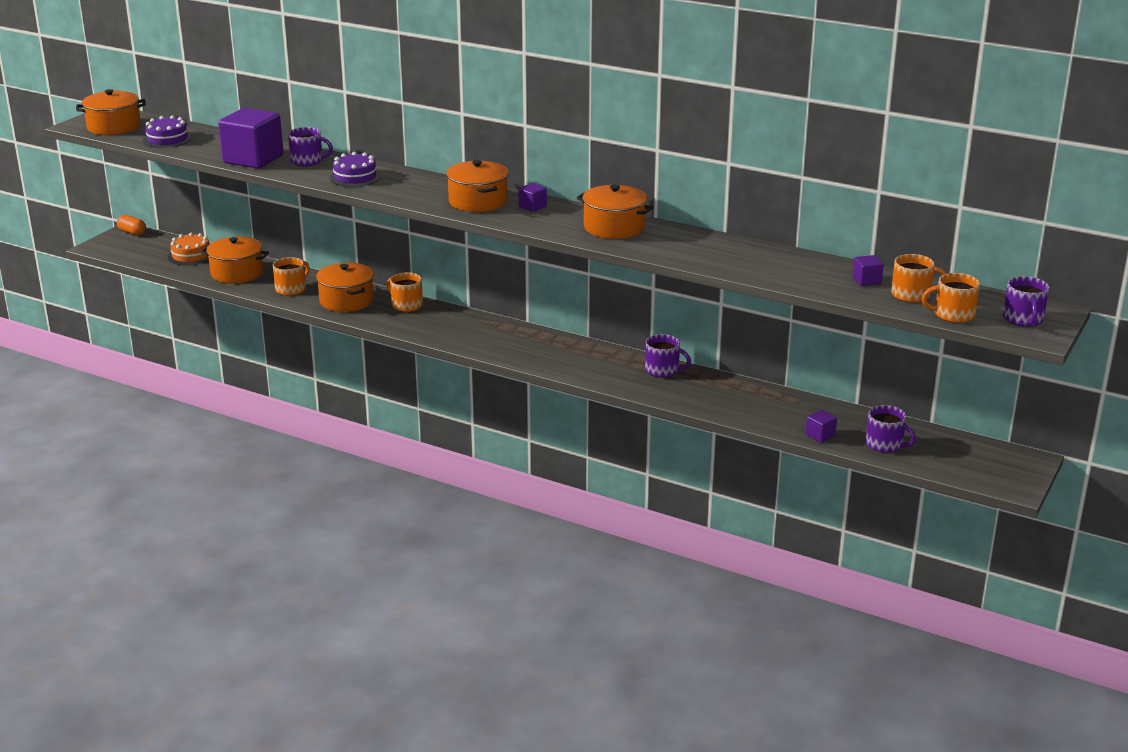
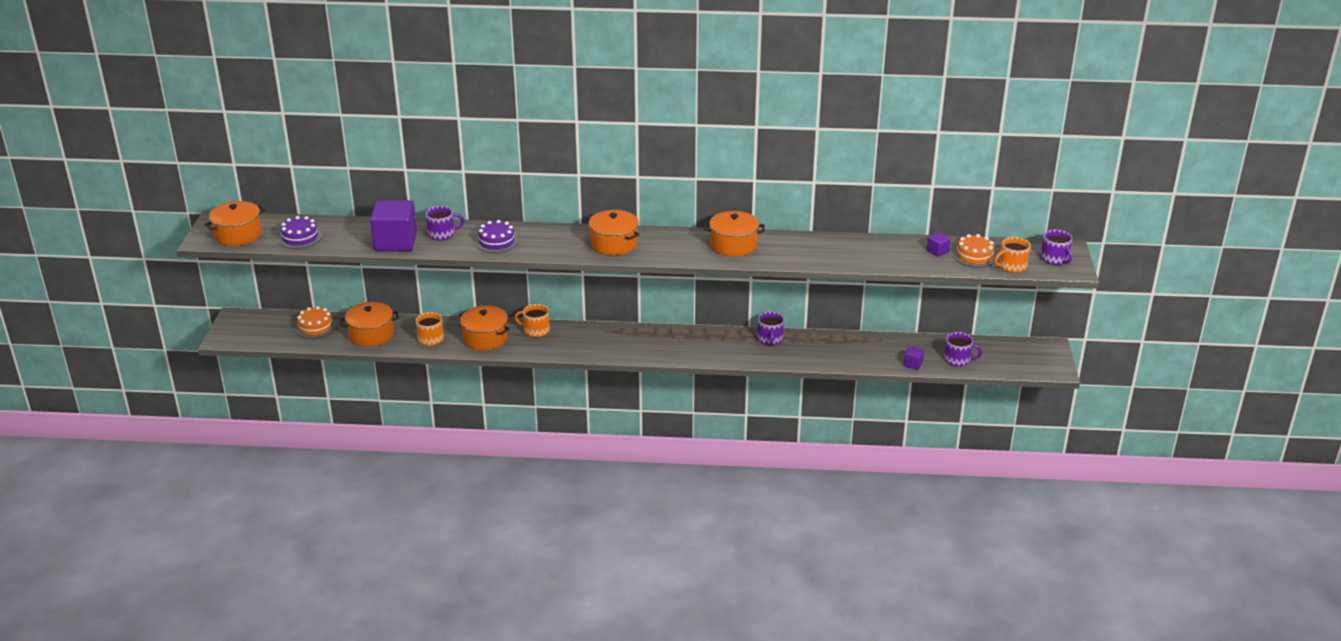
camera: 25 degrees left, 5 degrees up
(132, 232) = (240, 316): orange capsule -> none
(532, 207) = (658, 239): purple cube -> none
(663, 370) = (770, 339): purple mug -> purple mug turned 90 degrees clockwise
(912, 295) = (974, 256): orange mug -> orange cake

